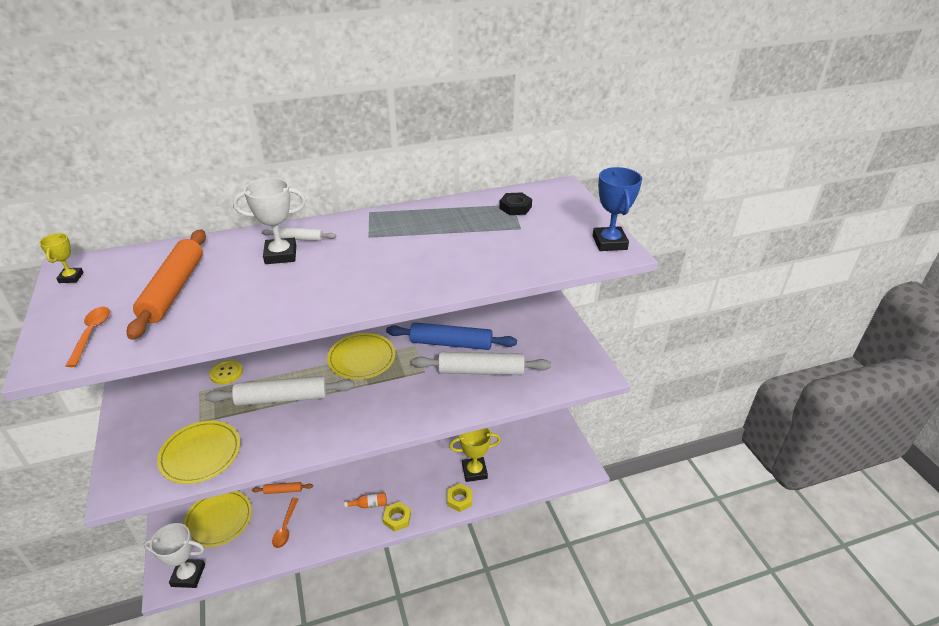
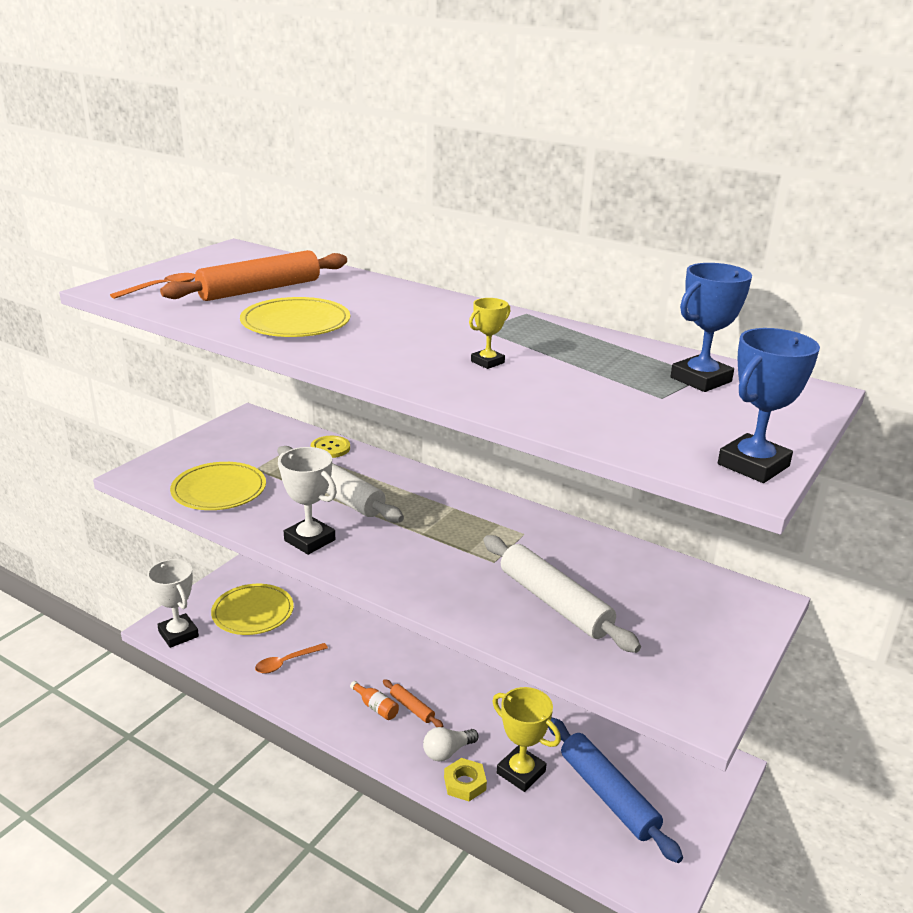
camera: 50 degrees right, 10 degrees down
(71, 277) = (221, 254): yellow trophy -> yellow trophy (487, 362)
(280, 255) = (379, 306): white trophy -> white trophy (309, 540)
(283, 490) = (327, 632): orange rolling pin -> orange rolling pin (412, 708)
(299, 239) = (419, 303): white rolling pin -> none
(361, 358) = (454, 510): yellow plate -> yellow plate (295, 323)
(397, 518) = (381, 742): yellow nut -> none
(432, 493) = (447, 752): none -> white light bulb
(451, 343) = (566, 557): blue rolling pin -> blue rolling pin (608, 795)
(515, 207) = (700, 379): black nut -> blue trophy

